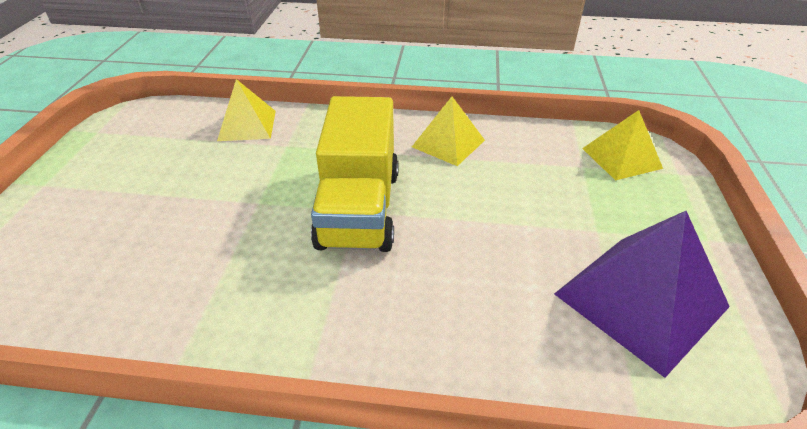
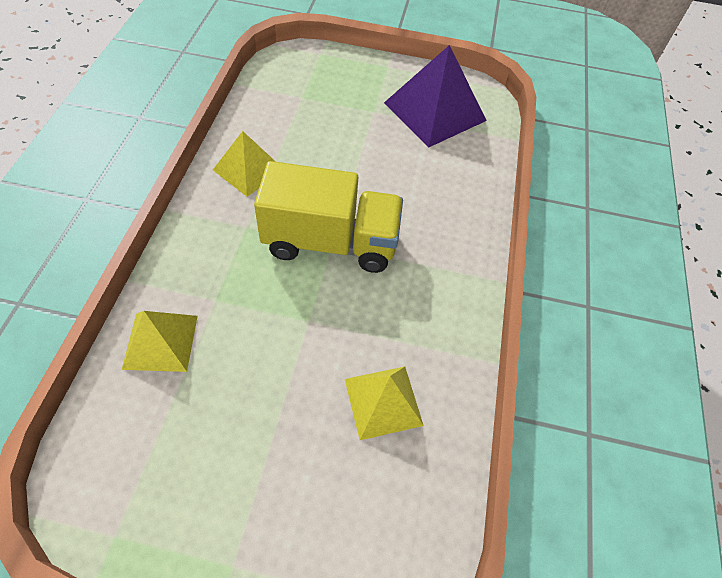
camera: 90 degrees left, 15 degrees up
(621, 158) = (296, 74): yellow pyramid -> yellow pyramid (383, 401)

